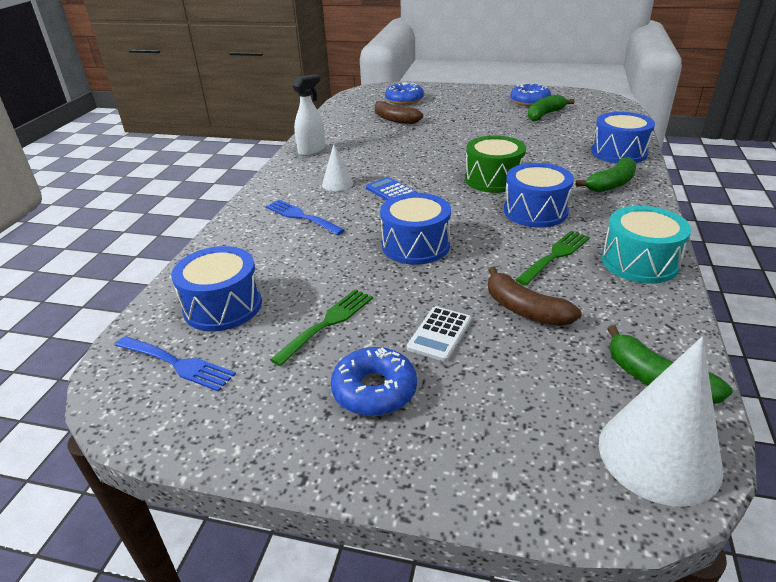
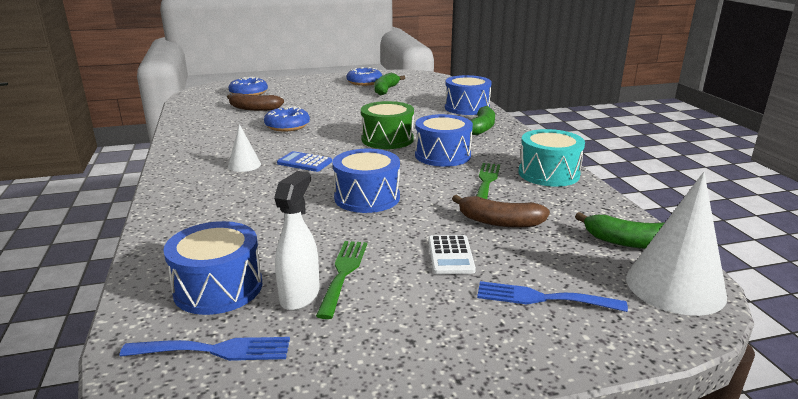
camera: 30 degrees left, 10 degrees down
(301, 217) = (232, 197): blue fork -> blue fork (542, 298)
(312, 151) = (190, 143): white spray bottle -> white spray bottle (300, 296)
(374, 390) = (436, 310): blue donut -> blue donut (287, 126)

